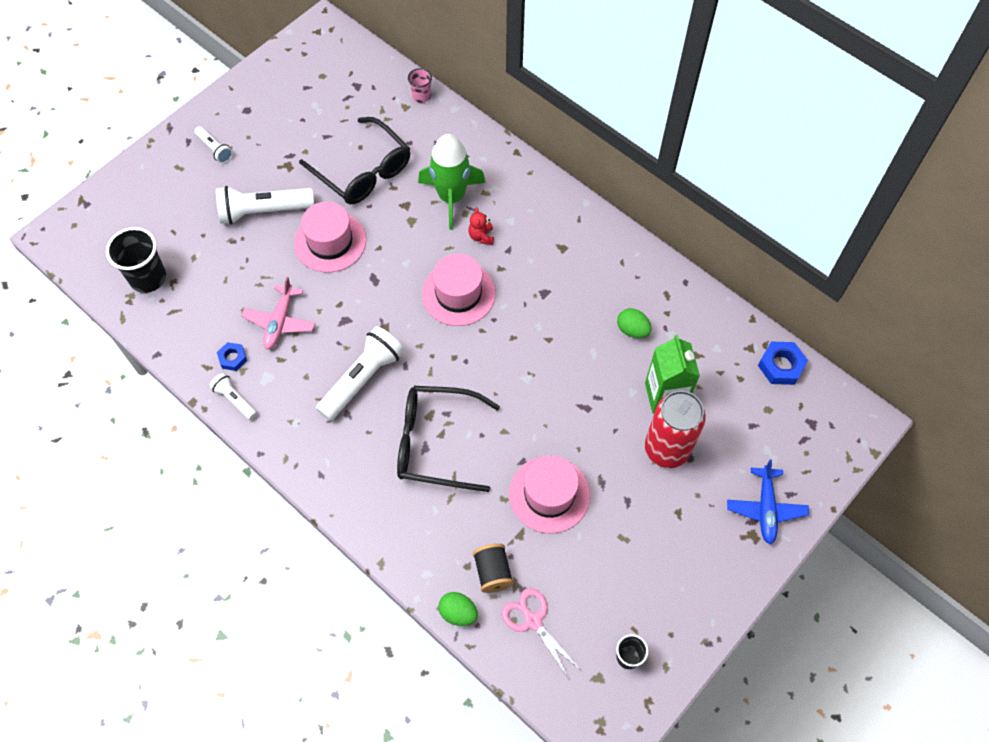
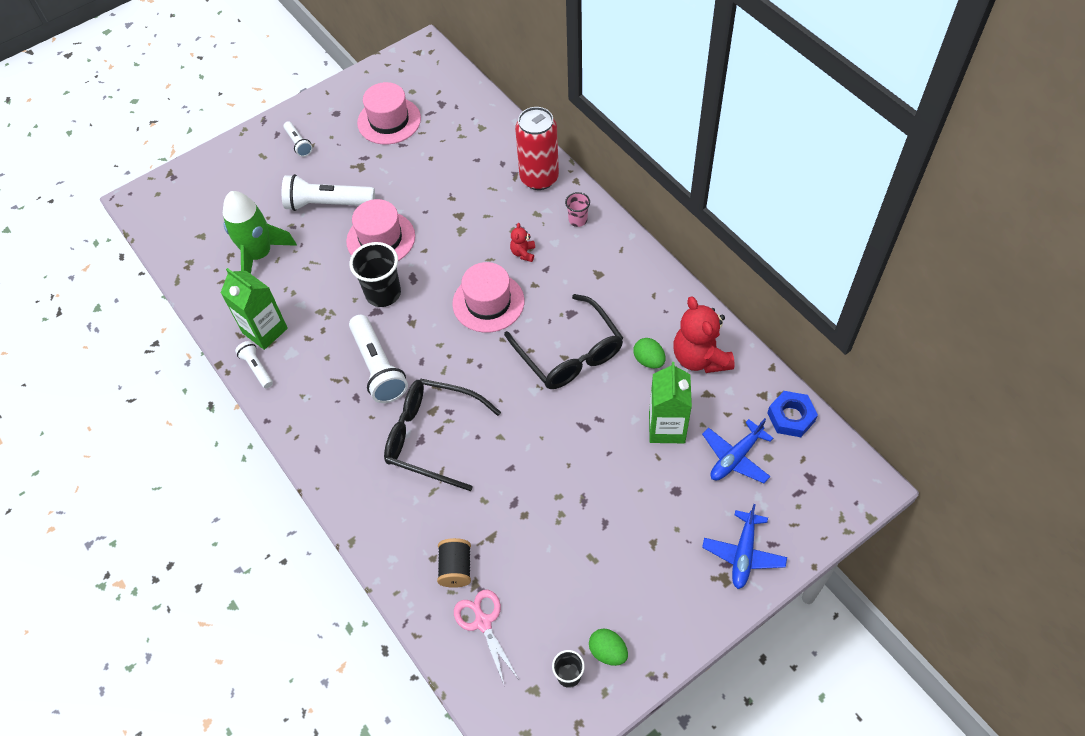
camera: 15 degrees right, 5 degrees down
(148, 278) = (209, 248): black cup -> black cup (383, 293)
(233, 358) = (265, 331): blue nut -> green carton
(280, 322) = (316, 304): pink plane -> none
(362, 379) = (378, 367): white flashlight -> white flashlight turned 105 degrees clockwise
(363, 171) = (428, 180): black glasses -> black glasses (570, 354)
(421, 96) = (498, 120): pink cup -> pink cup (578, 220)
(451, 197) = (503, 213): green rocket -> green rocket (259, 254)
(458, 613) = (412, 601): green egg -> green egg (608, 651)
(549, 494) = (529, 503): pink hat -> pink hat (389, 121)
(666, 449) = (656, 479): red can -> red can (539, 178)
(681, 319) = (700, 358): none -> red teddy bear
(737, 415) = (735, 457): none -> blue plane

